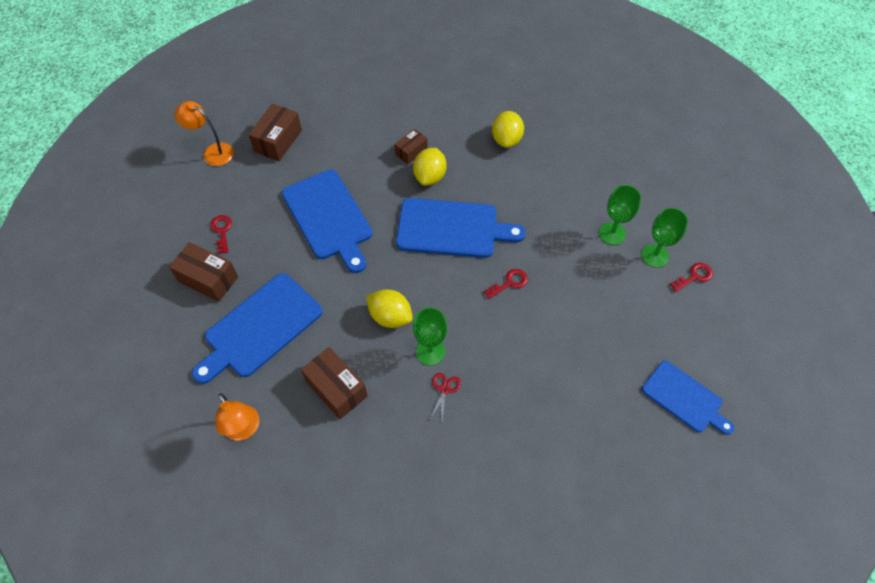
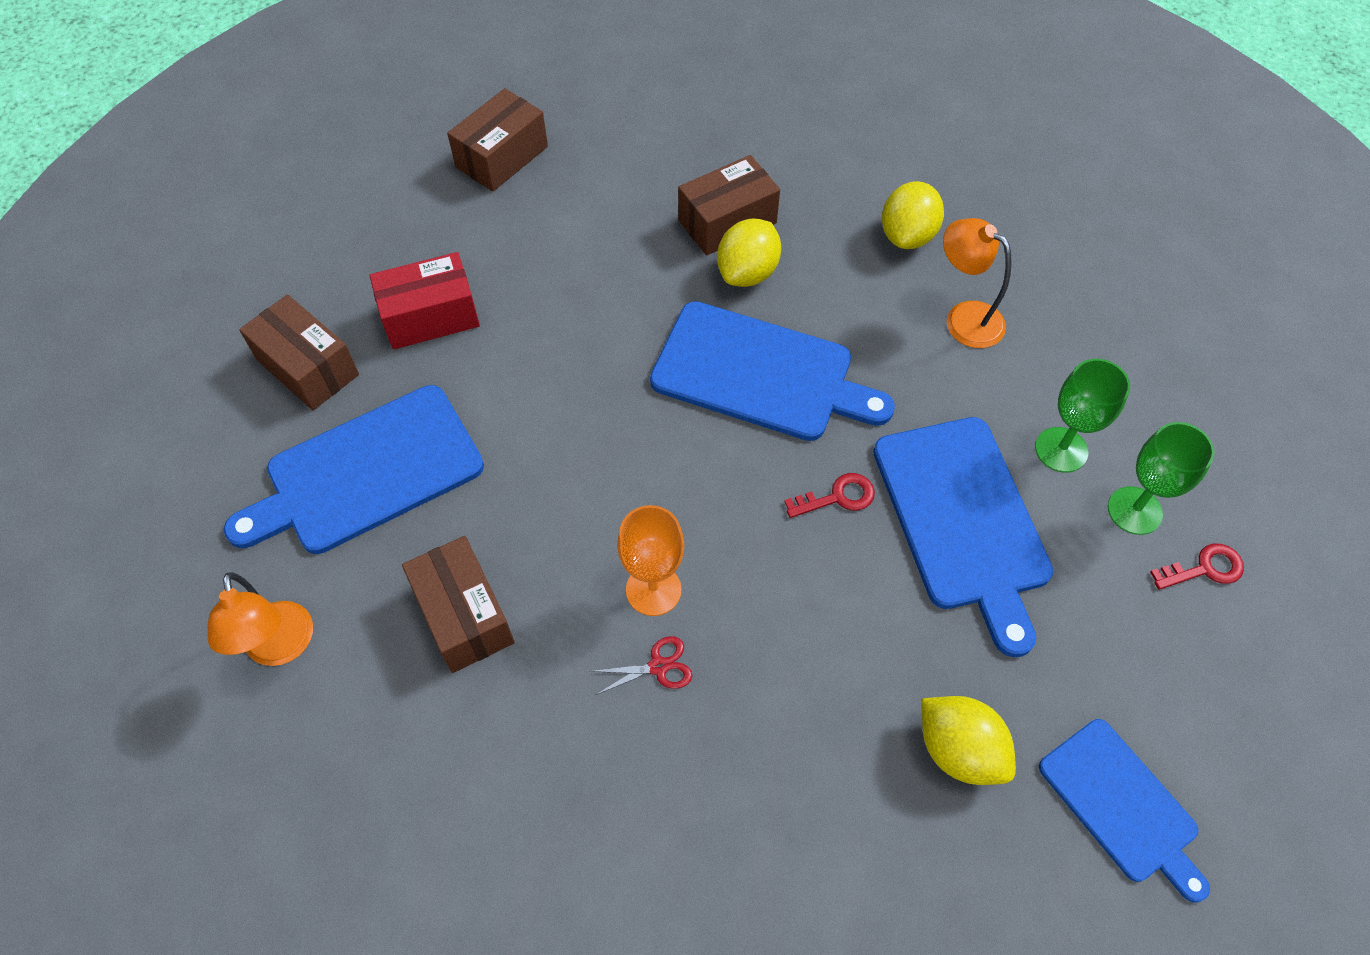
camera: 15 degrees right, 0 degrees up
(212, 152) = (387, 154): orange lamp -> orange lamp (964, 318)
(222, 231) = (358, 290): red key -> none
(267, 237) = (430, 316): none -> red box
(328, 217) = (546, 306): blue cutting board -> blue cutting board (962, 520)
(390, 317) = (600, 508): yellow lemon -> yellow lemon (958, 750)
(411, 152) = (727, 222): brown box -> brown box, size x1.62
(430, 352) = (653, 590): green goblet -> orange goblet
(444, 389) = (658, 667): red scissors -> red scissors turned 45 degrees clockwise

